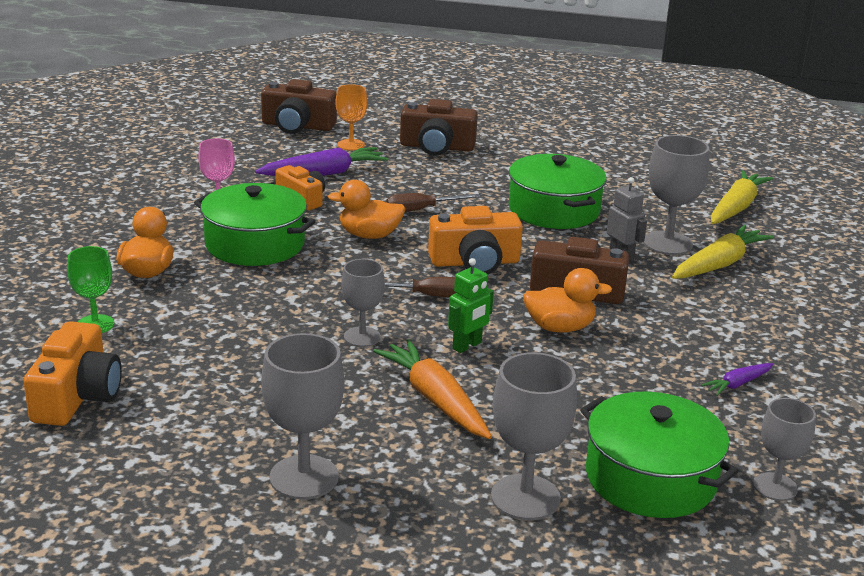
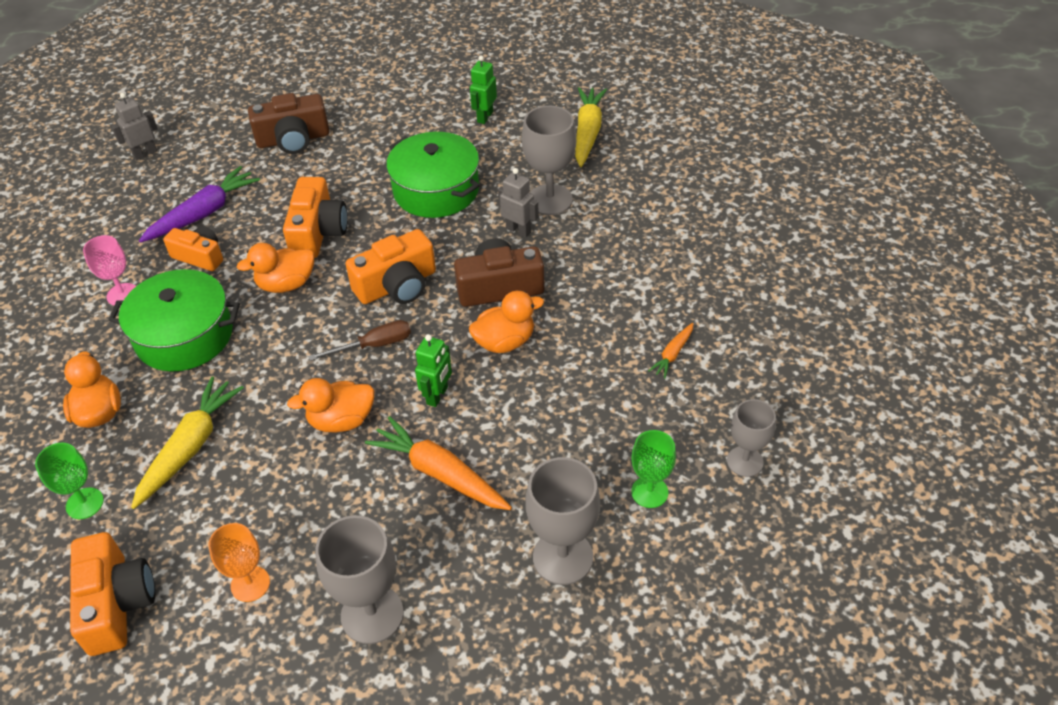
camera: 20 degrees left, 20 degrees up
(297, 126) = (145, 153): brown camera -> grey robot
(351, 145) = (210, 163): orange goblet -> orange goblet (250, 584)
(362, 337) = (341, 420): grey goblet -> orange duck
(421, 210) = (318, 232): brown screwdriver -> orange camera
(633, 174) = (484, 117): none -> green robot
(650, 478) = (649, 492): green pot -> green goblet
(718, 264) = (602, 212): yellow carrot -> yellow carrot (190, 447)
(737, 384) = (673, 354): purple carrot -> orange carrot

